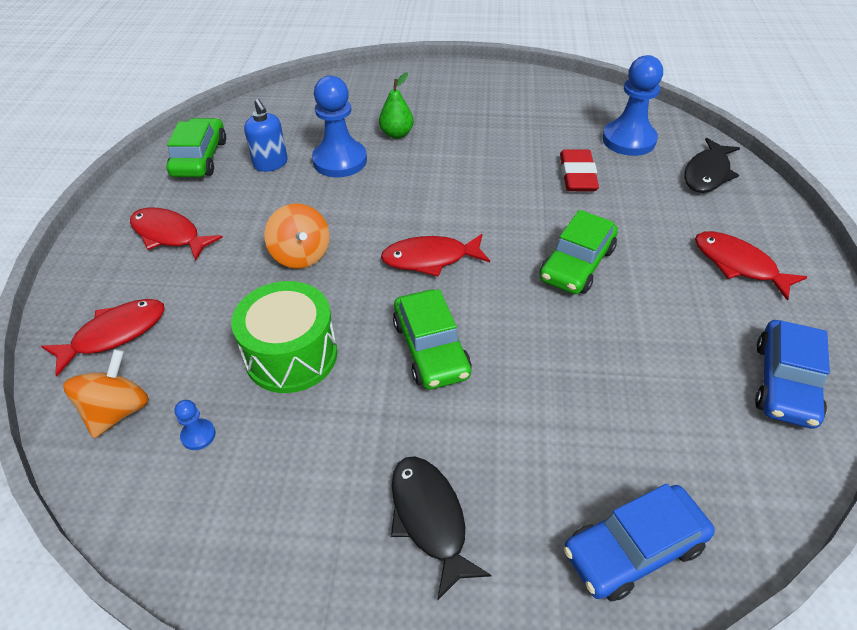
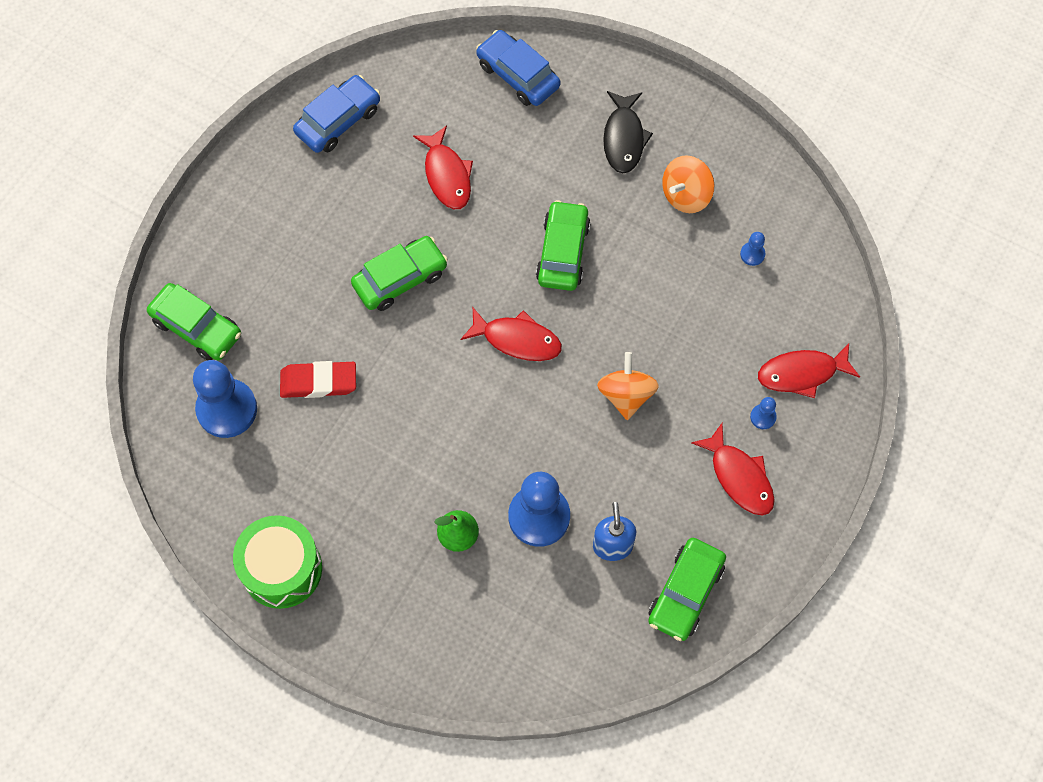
camera: 155 degrees left, 20 degrees up
(118, 411) = (806, 298): orange spinning top -> orange spinning top (686, 195)
(153, 284) = (763, 417): none -> blue pawn
(291, 355) = (668, 292): green drum -> green drum (282, 569)
(577, 175) = (318, 382): red eraser -> red eraser turned 60 degrees clockwise
(633, 549) = (518, 75): blue car -> blue car turned 135 degrees counterclockwise
(707, 173) = (197, 327): black fish -> green car
(738, 265) = (273, 220): red fish -> red fish (447, 175)

